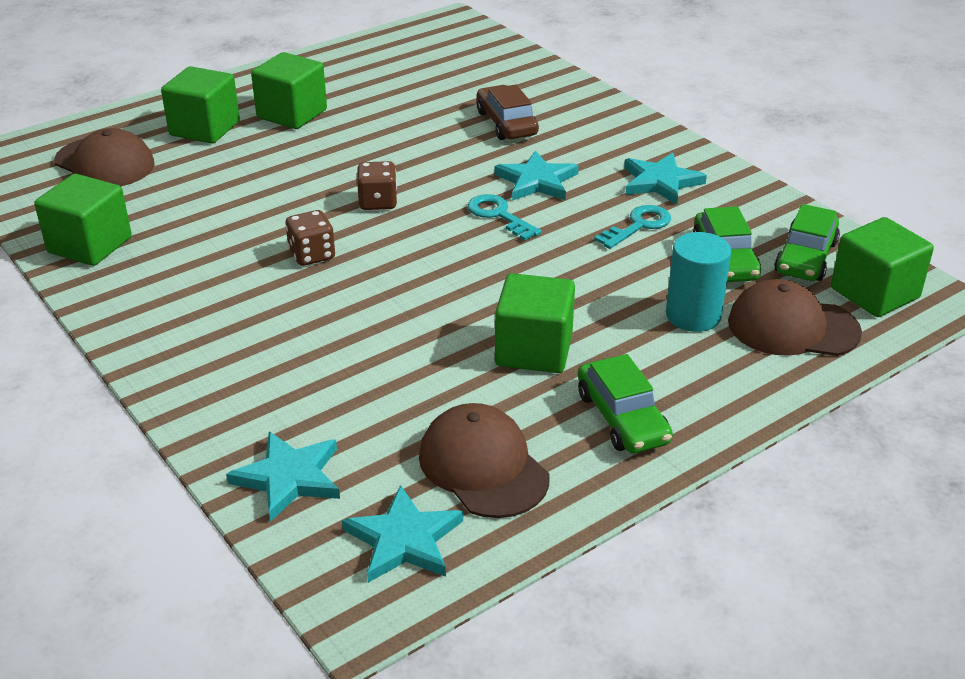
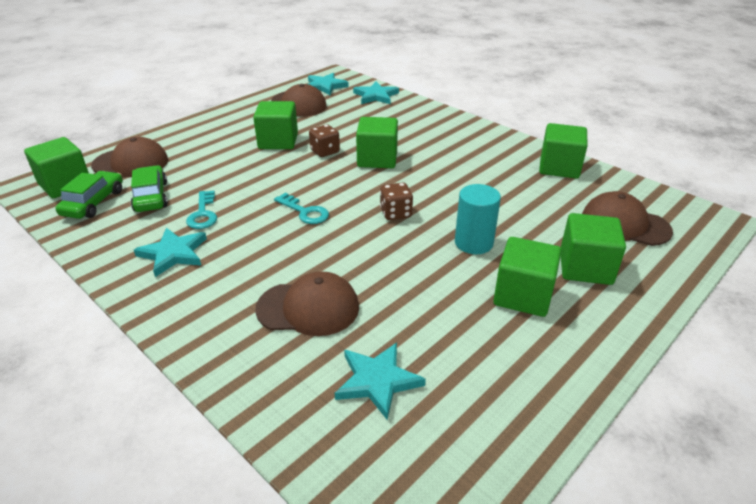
camera: 170 degrees right, 0 degrees up
(312, 255) = (420, 174): brown dice -> brown dice (325, 151)
(365, 290) = (377, 159): none -> green cube
(506, 123) = (308, 308): brown car -> brown cap
(537, 181) = (277, 243): turquoise star -> turquoise star (377, 381)
(622, 418) = (237, 122): green car -> none
(638, 226) = (203, 214): turquoise key -> turquoise key turned 45 degrees counterclockwise
(693, 315) = (186, 163): turquoise cylinder -> turquoise cylinder (473, 243)

